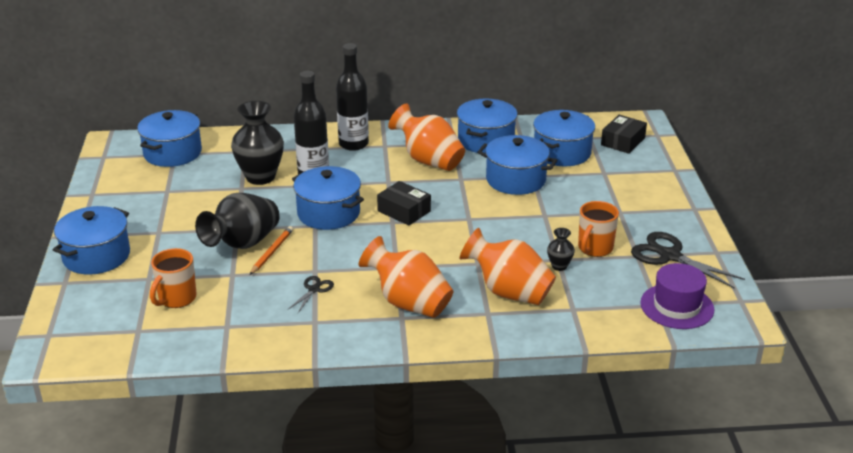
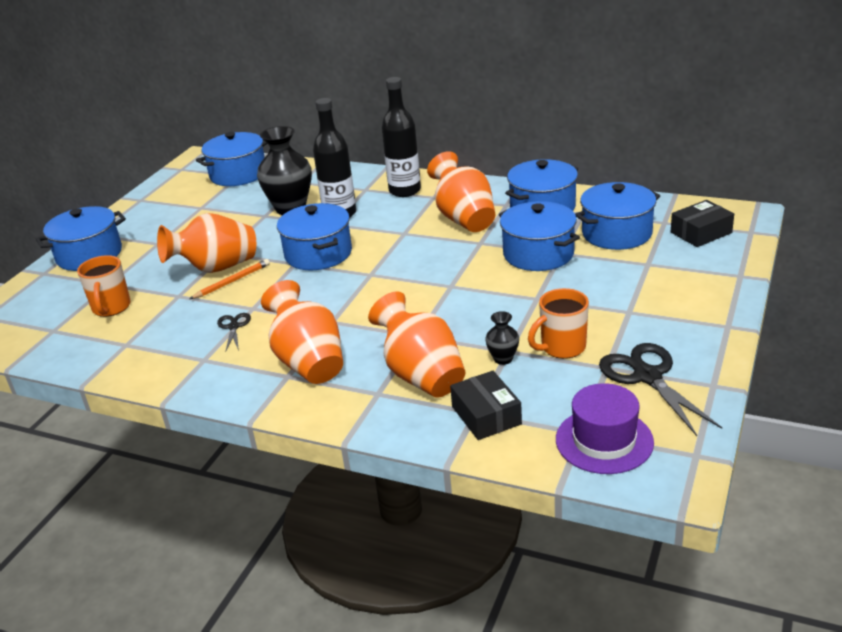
camera: 30 degrees right, 0 degrees up
(176, 299) = (111, 308): orange mug -> orange mug turned 60 degrees counterclockwise
(243, 243) = (215, 268): black vase -> orange vase
(314, 289) = (234, 327): black scissors -> black scissors turned 60 degrees counterclockwise
(404, 211) = (392, 265): black box -> black box (486, 415)

